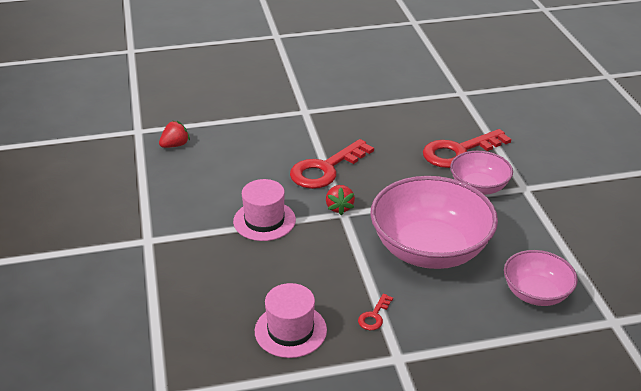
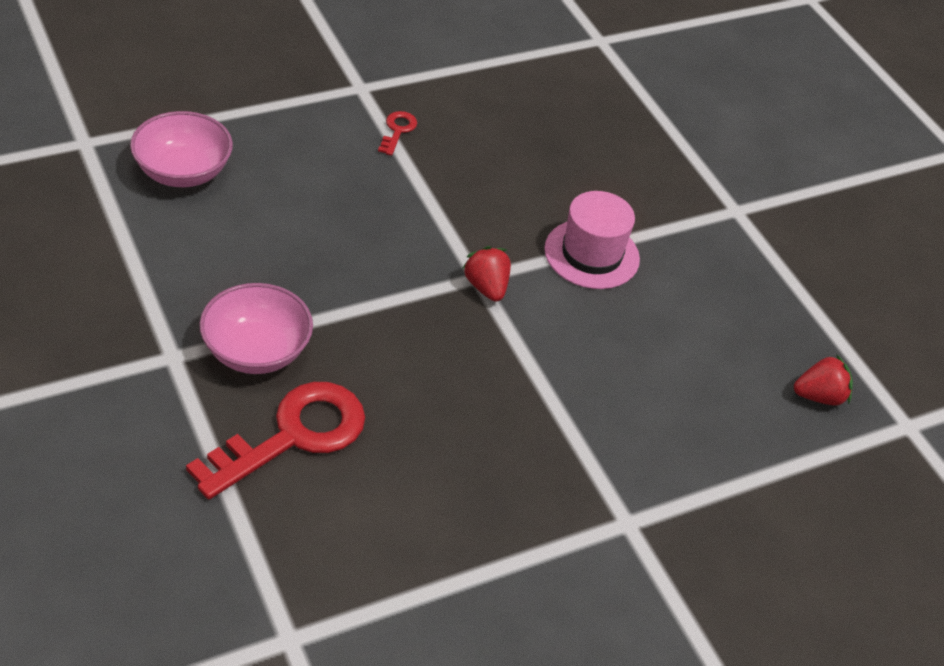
camera: 160 degrees right, 10 degrees up
(175, 145) = (819, 396): red strawberry -> red strawberry turned 135 degrees counterclockwise
(290, 330) = (494, 109): pink hat -> none
(326, 169) = (532, 366): red key -> none
(430, 249) = (334, 226): pink bowl -> none

